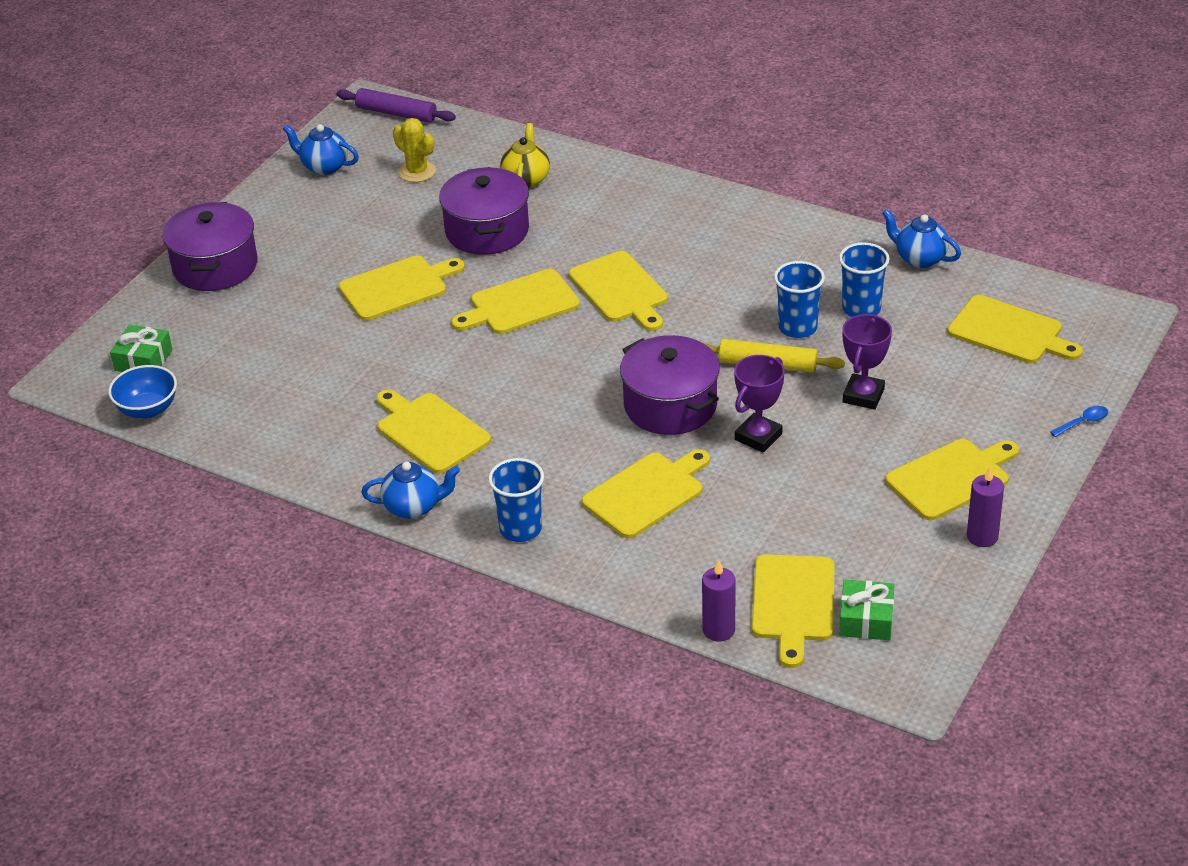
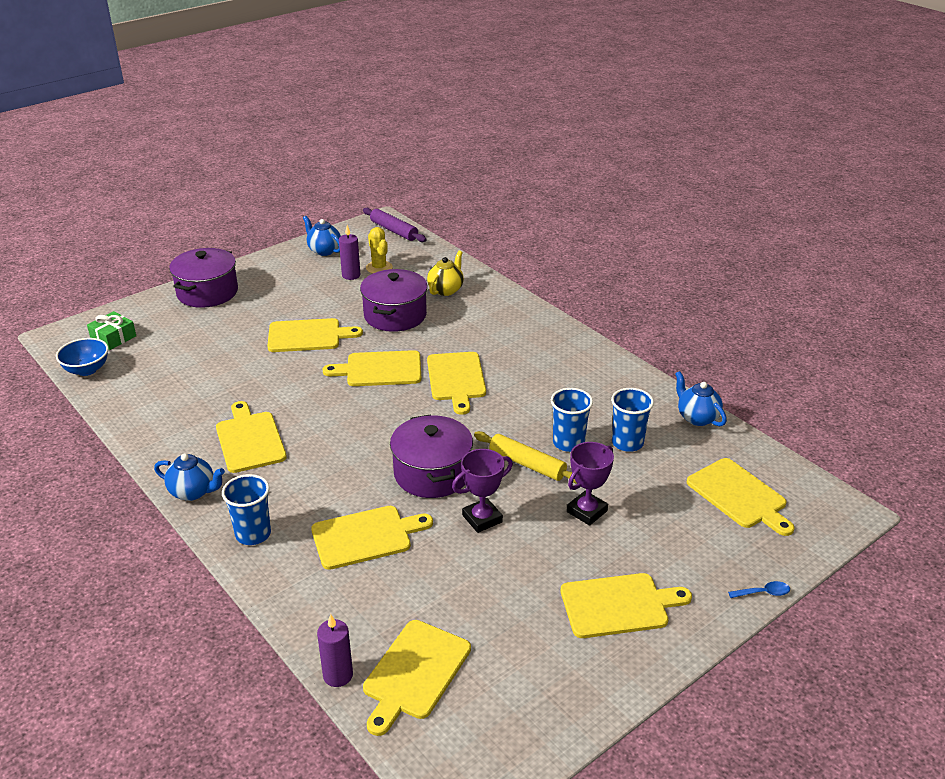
camera: 20 degrees right, 5 degrees down
(866, 619) = (466, 712): green gift -> none
(982, 537) = (615, 669): purple candle -> purple candle (351, 275)

